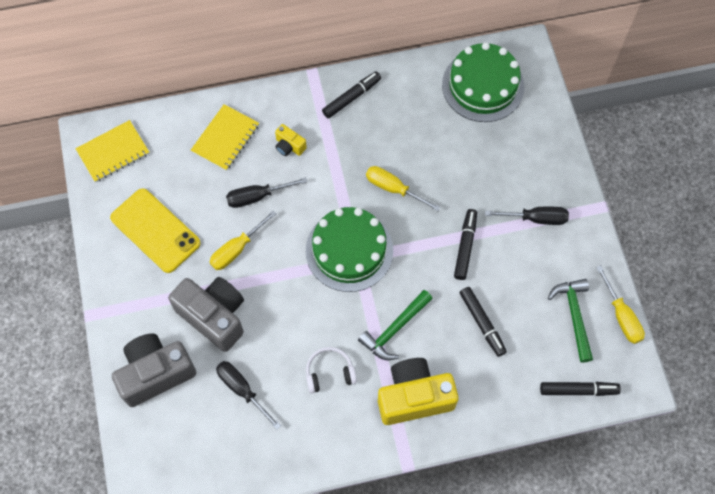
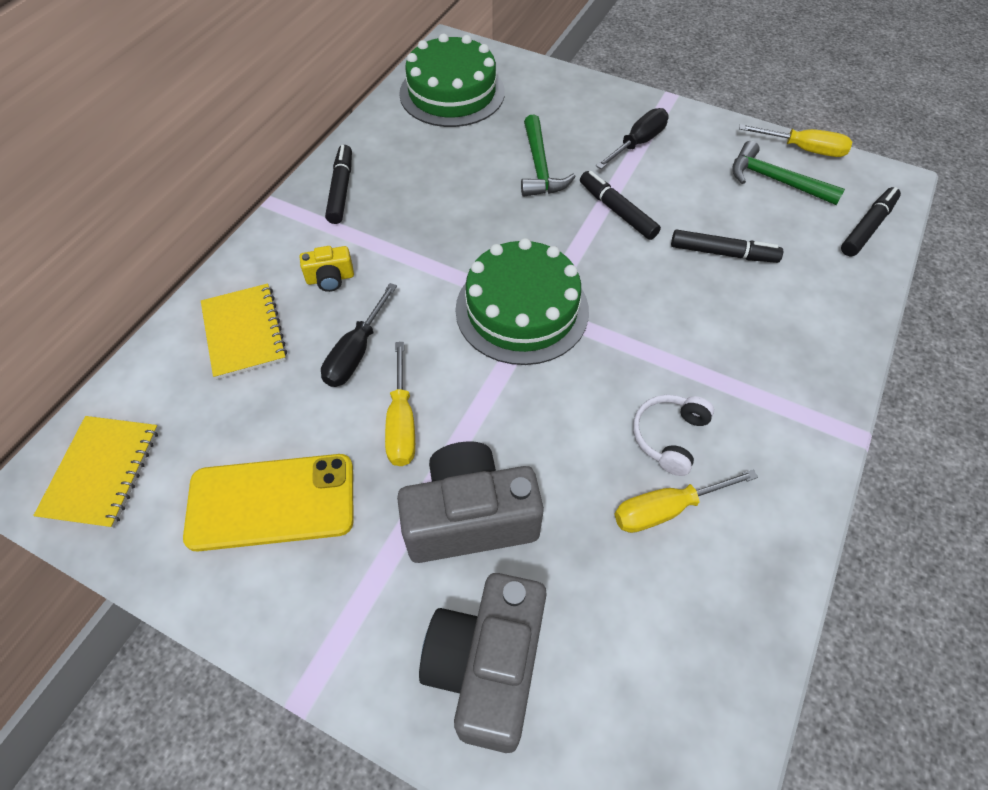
camera: 50 degrees left, 10 degrees down
(242, 390) = (612, 560): black screwdriver -> none
(394, 189) = (488, 224): yellow screwdriver -> yellow screwdriver (666, 509)
(395, 329) = (664, 333): green hammer -> green hammer (539, 167)
(414, 397) = (771, 371): yellow camera -> none

